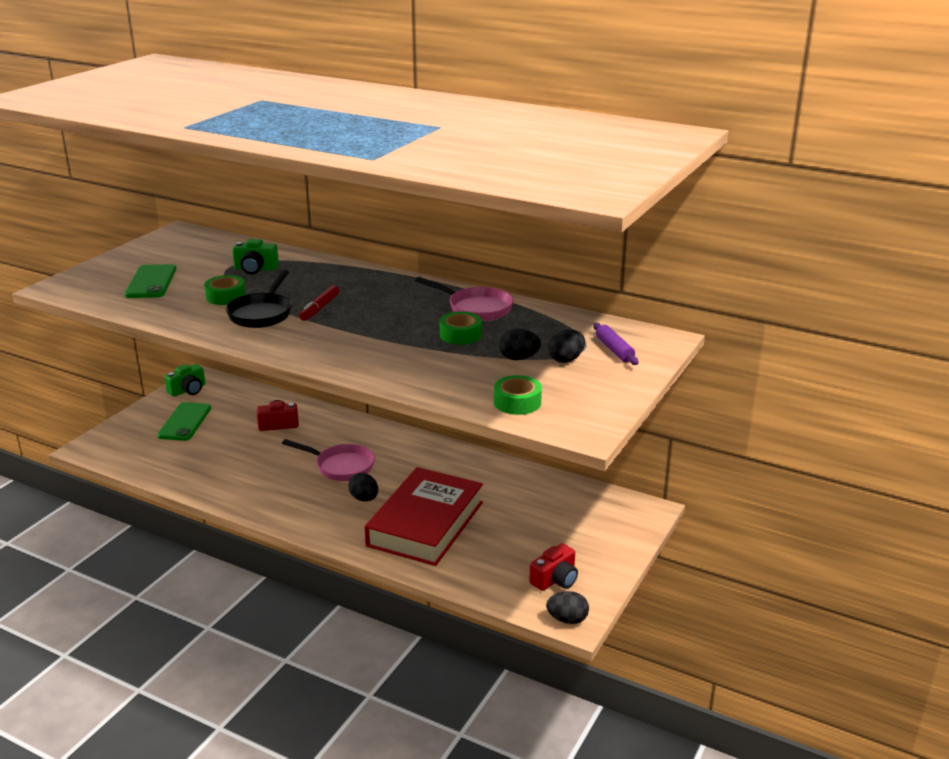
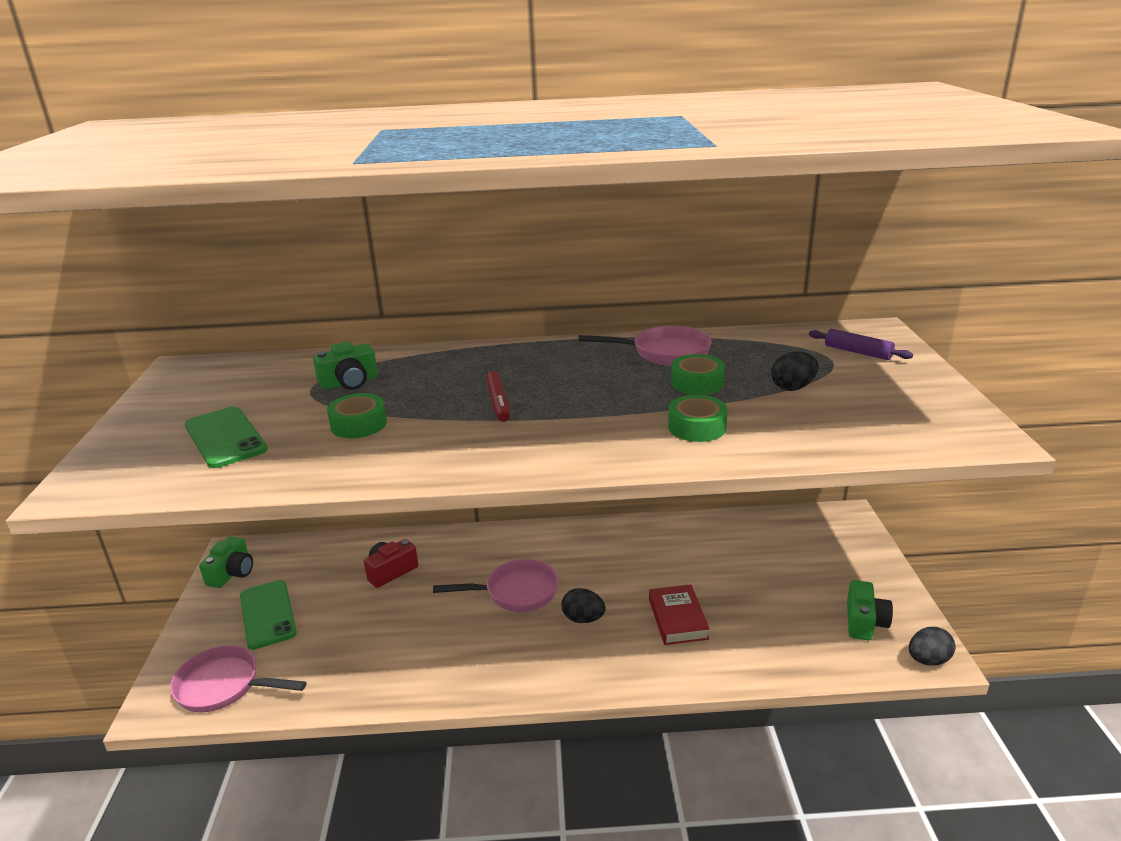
camera: 30 degrees left, 0 degrees up
(127, 452) = (224, 686): none -> pink pan
(262, 313) = (437, 430): black pan -> none
(425, 524) = (677, 619): red book -> red book, size x0.48
(517, 402) = (875, 432): green tape -> green tape (697, 427)
(555, 579) = (864, 622): red camera -> green camera
(566, 359) = (835, 374): black egg -> none

